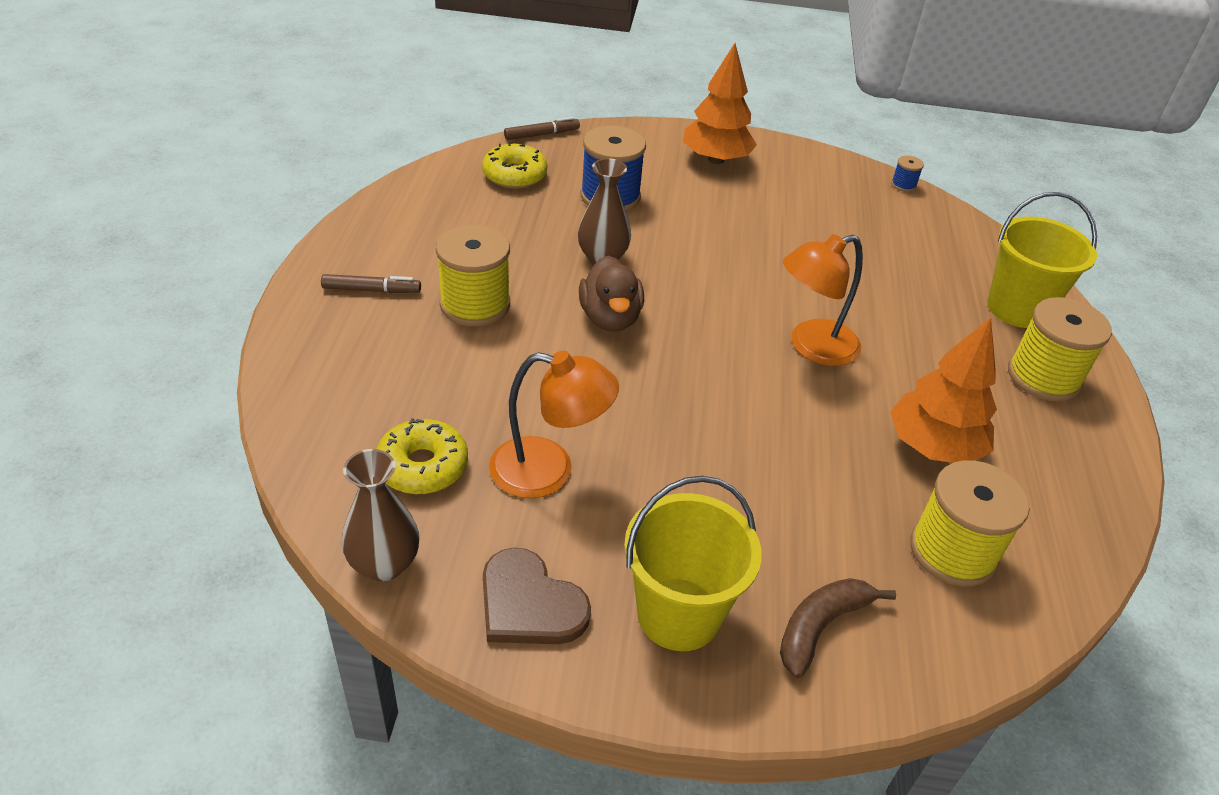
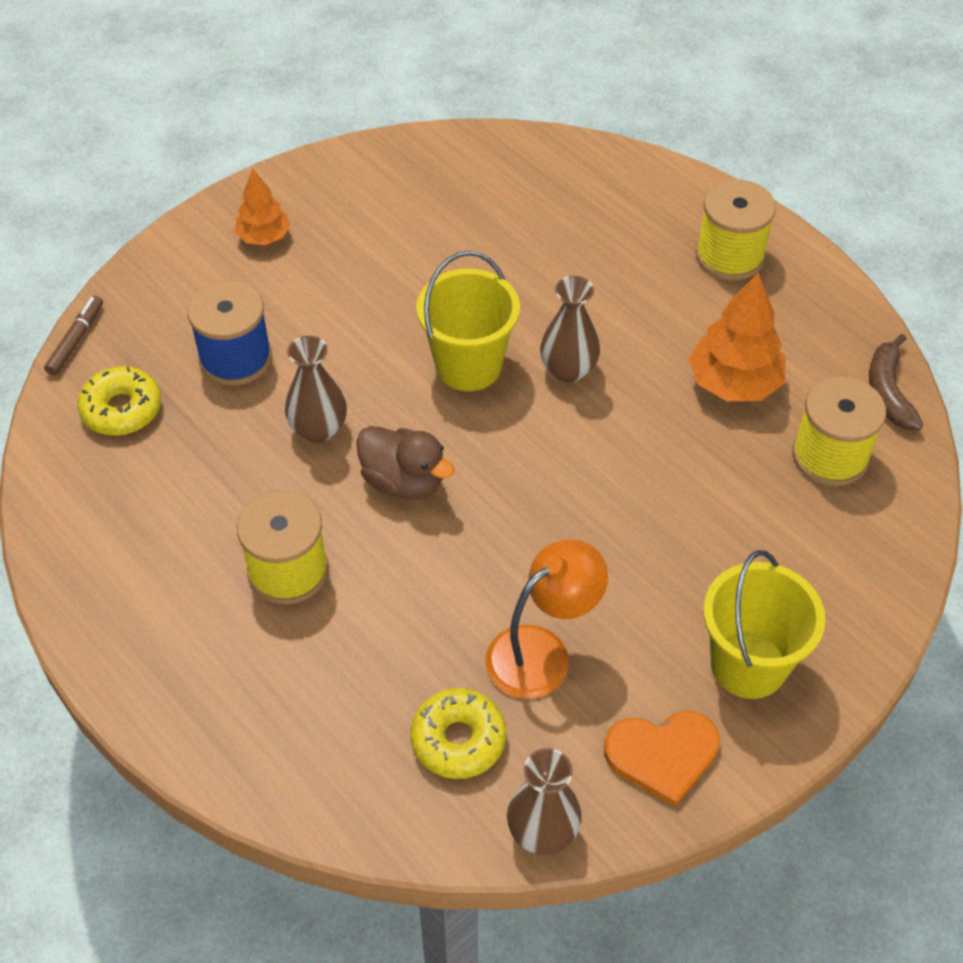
camera: 45 degrees left, 10 degrees up
(371, 290) = (186, 641): brown marker -> none
(529, 603) = (662, 755): brown heart -> orange heart
(716, 159) = (264, 237): orange tree -> orange tree, size x0.62
(812, 347) = (568, 370): orange lamp -> brown vase
(821, 627) = (826, 586): brown banana -> brown banana (888, 392)
(903, 185) = (438, 138): blue spool -> none
(1017, 309) = (650, 204): yellow bucket -> yellow bucket (468, 366)

